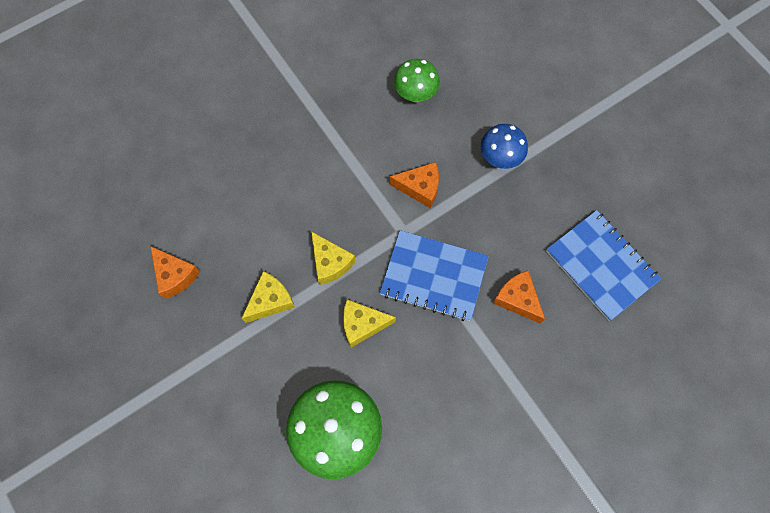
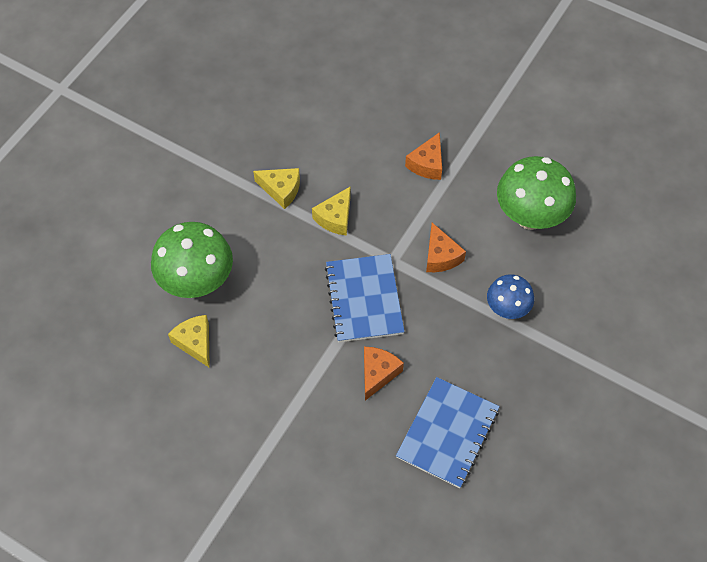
camera: 65 degrees right, 10 degrees down
(175, 275) = (269, 117): orange cheese -> orange cheese (427, 164)
(362, 324) = (294, 263): yellow cheese -> yellow cheese (195, 342)
(415, 94) = (530, 216): green mushroom -> green mushroom, size x1.72

